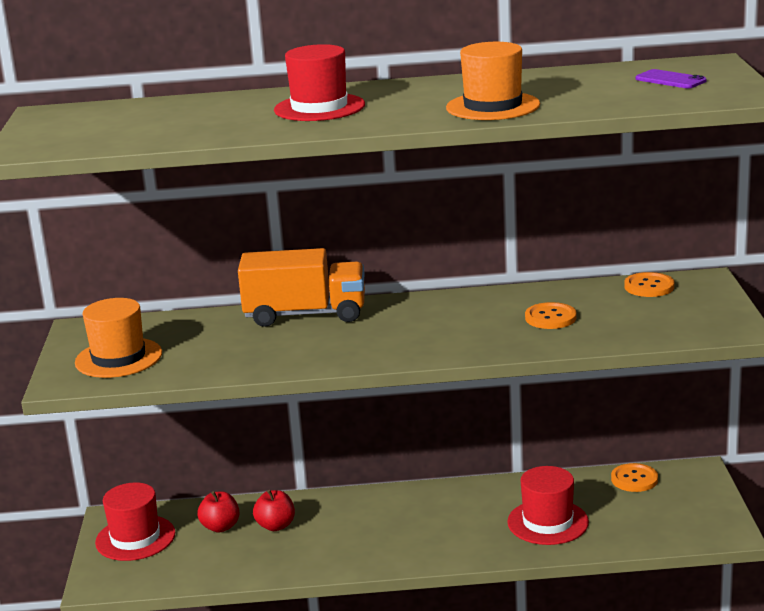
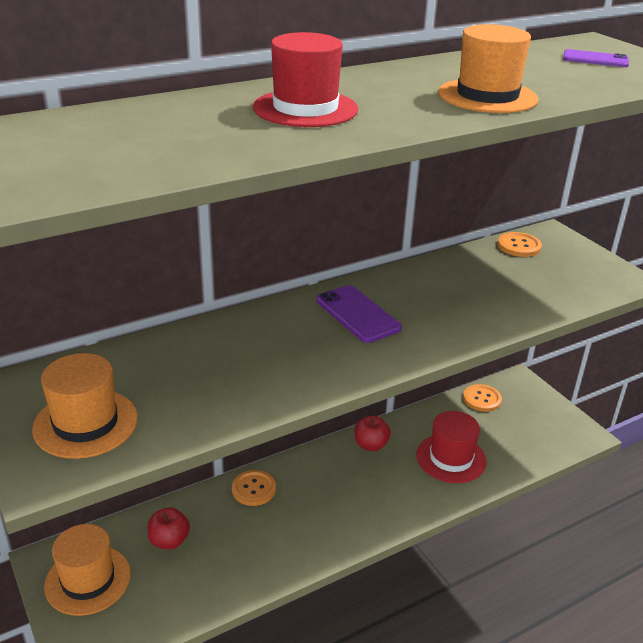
camera: 30 degrees left, 10 degrees up
(135, 538) = (88, 580): red hat -> orange hat
(276, 526) = (223, 524): red apple -> red apple (371, 445)
(305, 314) = (249, 325): orange truck -> none
(412, 320) = (358, 314): none -> purple phone
(550, 318) = (476, 291): orange button -> orange button (254, 489)

